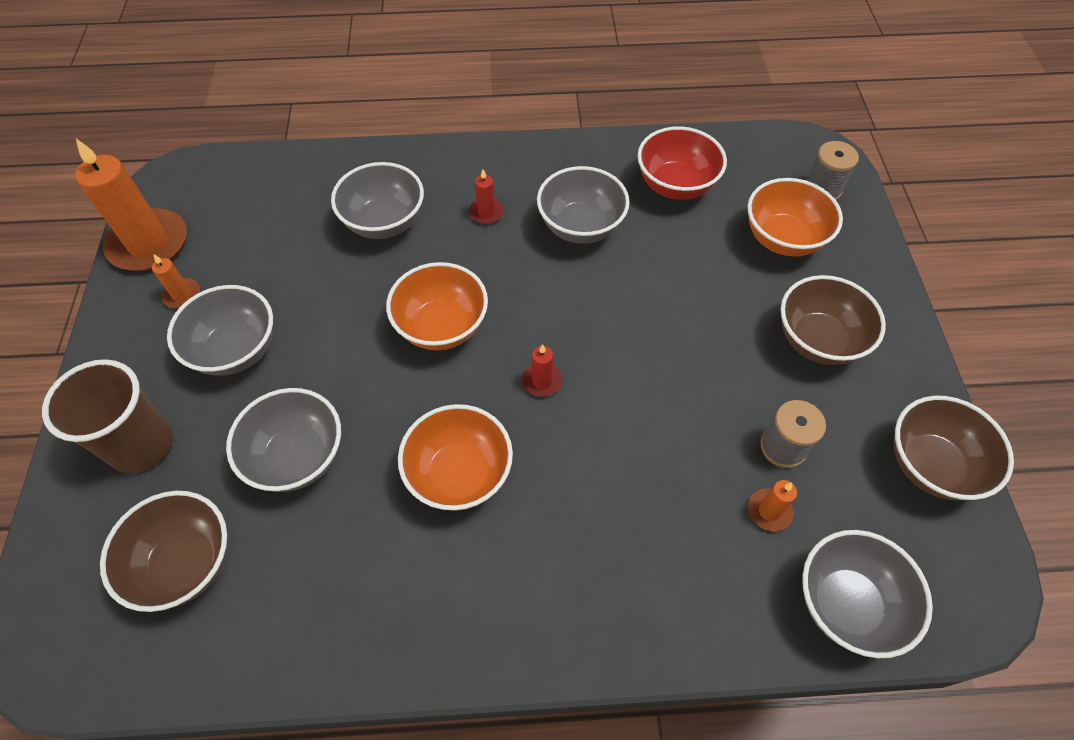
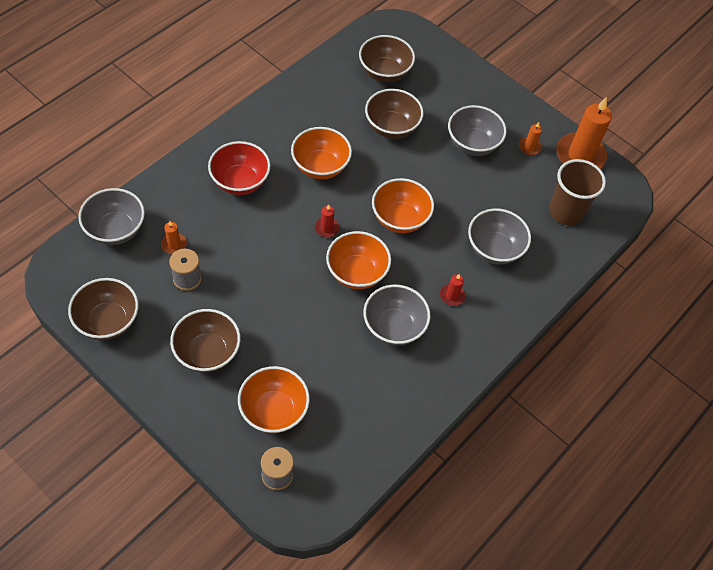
camera: 130 degrees right, 0 degrees up
(141, 445) = (455, 90): brown cup -> brown cup (566, 211)
(297, 457) = (391, 127): grey bowl -> brown bowl
(561, 304) = (356, 273): none -> orange bowl
(675, 185) = (369, 402): red bowl -> red bowl (240, 181)

